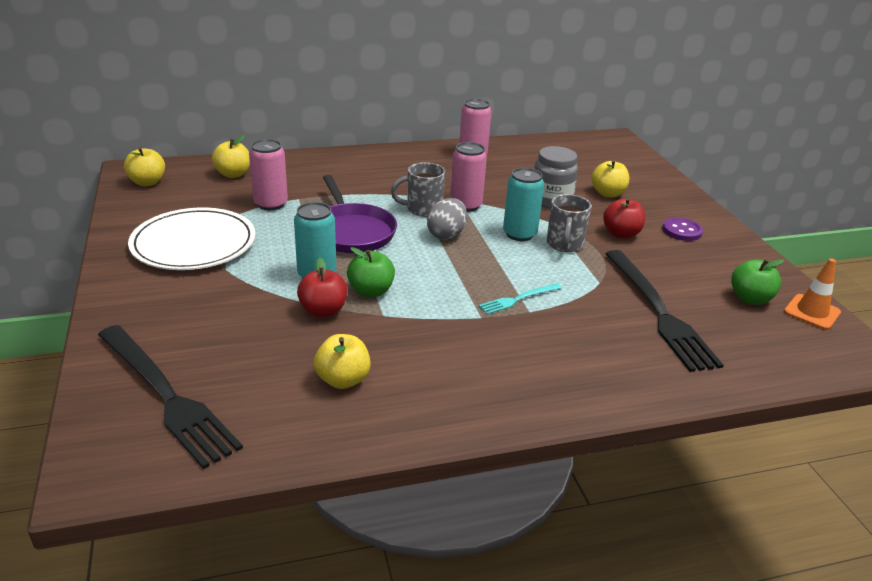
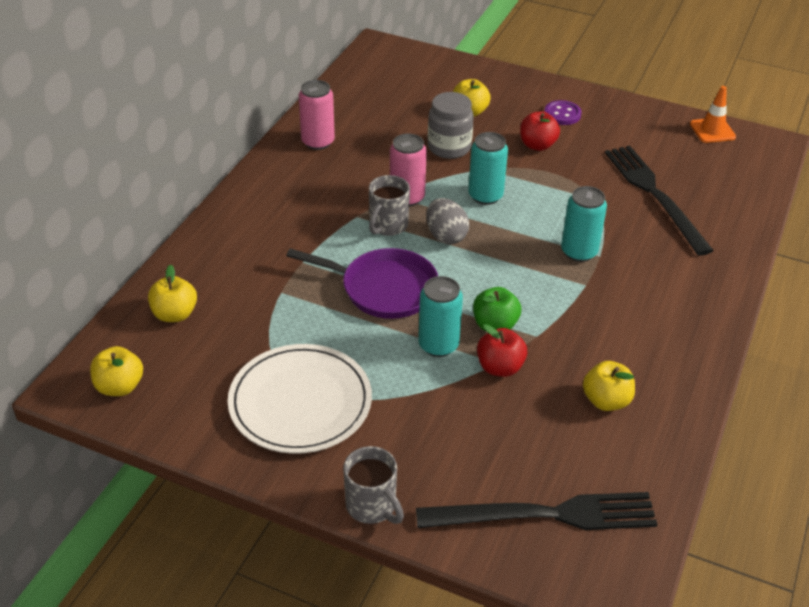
camera: 50 degrees left, 10 degrees up
(271, 204) = (273, 316): pink can -> none
(518, 299) = (579, 252): turquoise fork -> turquoise can
(564, 245) = (525, 183): grey mug -> grey mug (372, 506)
(659, 311) = (654, 195): black fork -> black fork turned 135 degrees counterclockwise
(750, 299) = (675, 145): green apple -> none

